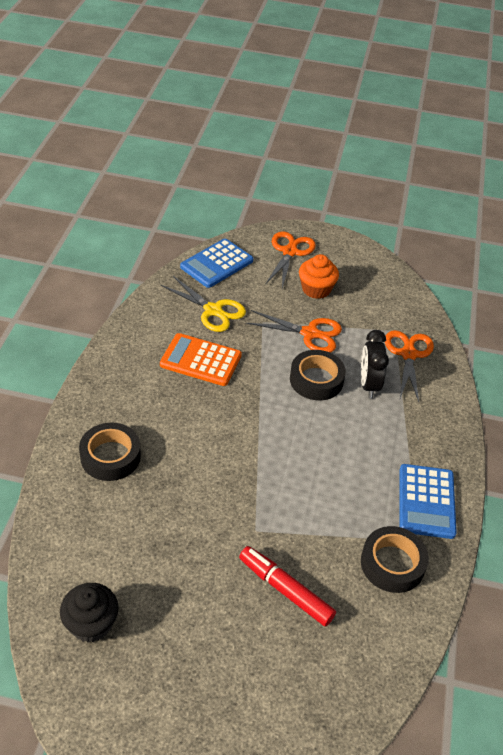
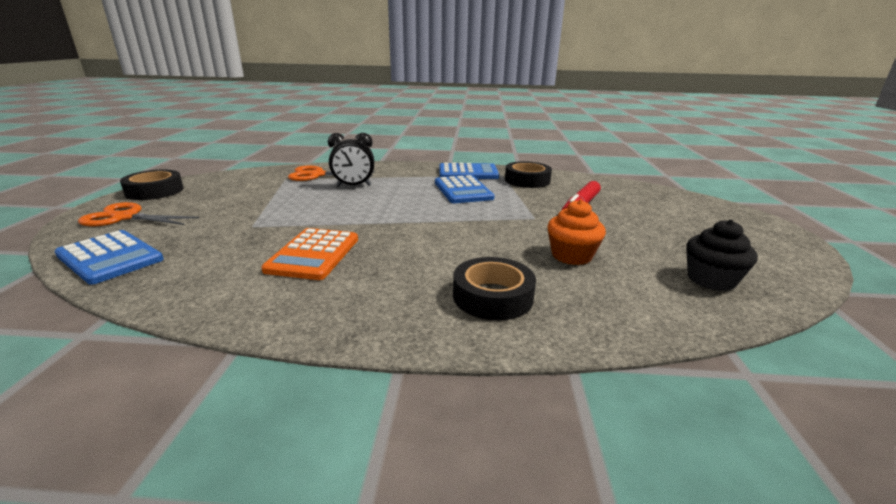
camera: 95 degrees left, 20 degrees down
(213, 310) = (217, 253): yellow scissors -> none
(310, 333) = (280, 205): orange scissors -> none
(316, 289) = (208, 204): orange cupcake -> orange cupcake (571, 256)
(316, 380) = (348, 202): black tape -> black tape (154, 191)
(350, 482) = (463, 190): none -> blue calculator

